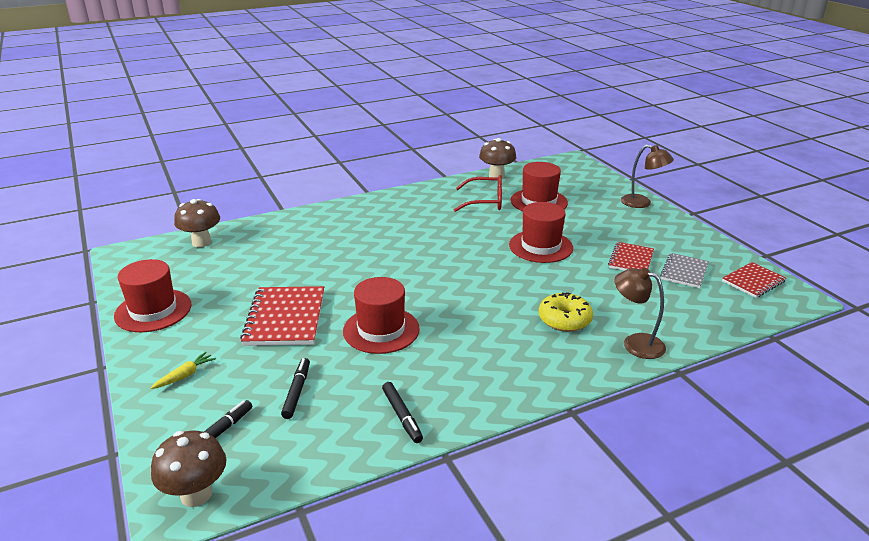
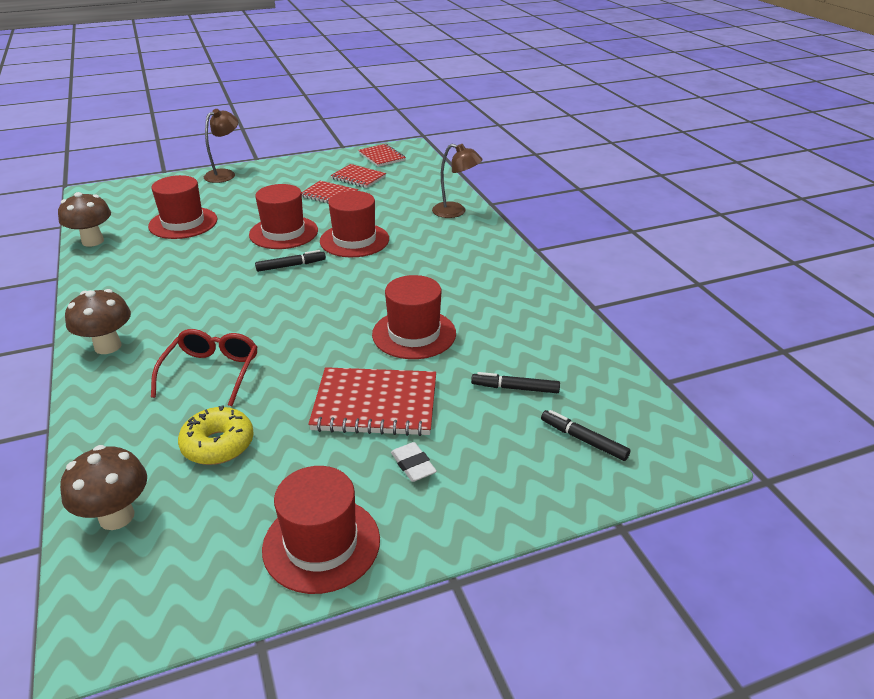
camera: 85 degrees left, 5 degrees up
(185, 375) = (483, 481): yellow carrot -> none
(196, 494) = (668, 445): brown mushroom -> brown mushroom (108, 346)
(212, 341) = (413, 465): none -> white eraser
(402, 416) = (549, 325): black marker -> black marker (291, 266)
(485, 201) = (158, 254): red glasses -> red glasses (211, 372)
(540, 284) = (354, 240): none -> red hat
(564, 319) = (417, 236): yellow donut -> yellow donut (218, 444)
(635, 343) = (455, 212): brown lamp -> brown lamp turned 105 degrees counterclockwise
(684, 272) = (358, 177): grey notebook -> red notebook

